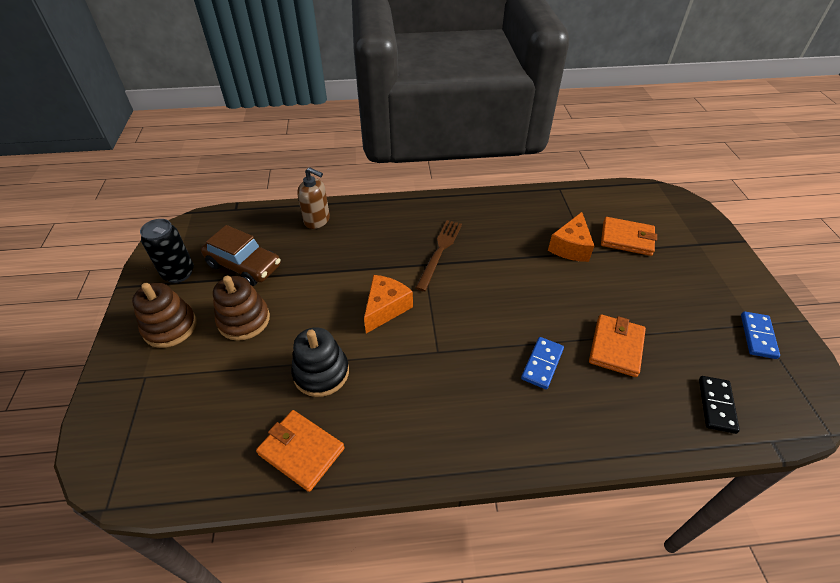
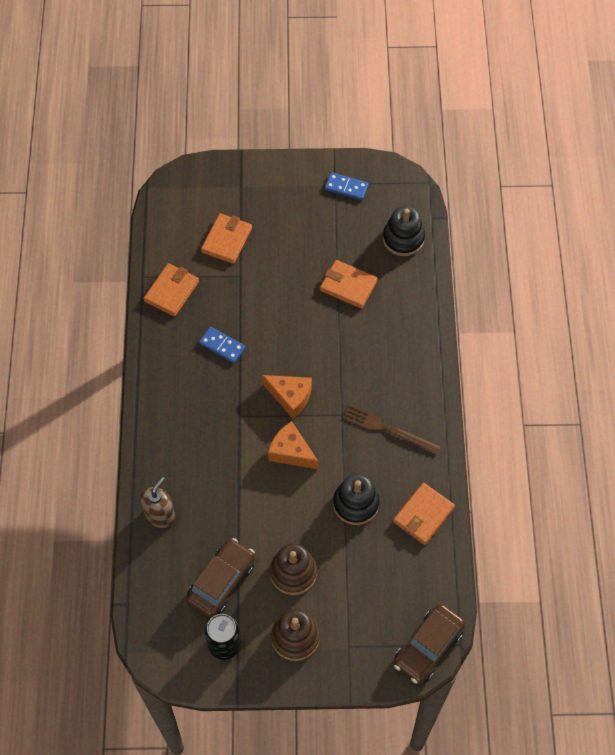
camera: 85 degrees left, 15 degrees up
(115, 465) = (428, 647): none -> brown car
(439, 251) = (223, 401): brown fork -> brown fork (387, 429)
(542, 364) = (359, 341): blue domino -> blue domino (222, 346)
(551, 207) = (171, 291): none -> orange wallet
(571, 247) = (232, 288): orange cheese -> orange cheese (290, 397)
(716, 405) = (403, 239): black domino -> black stacking toy

